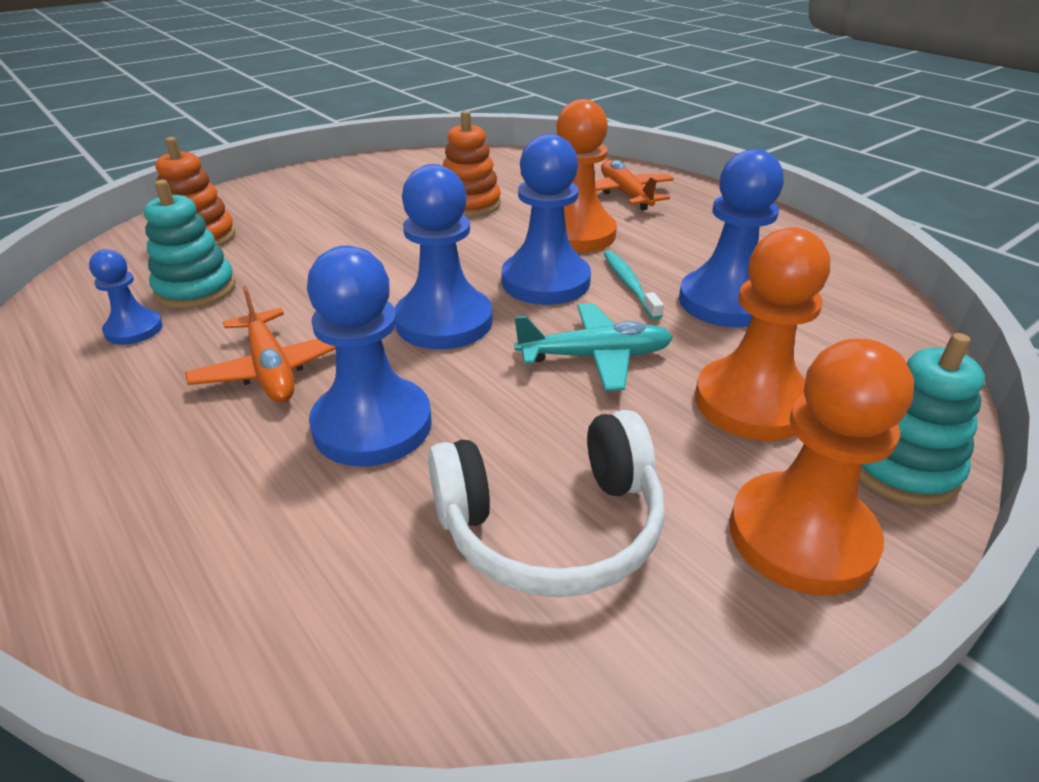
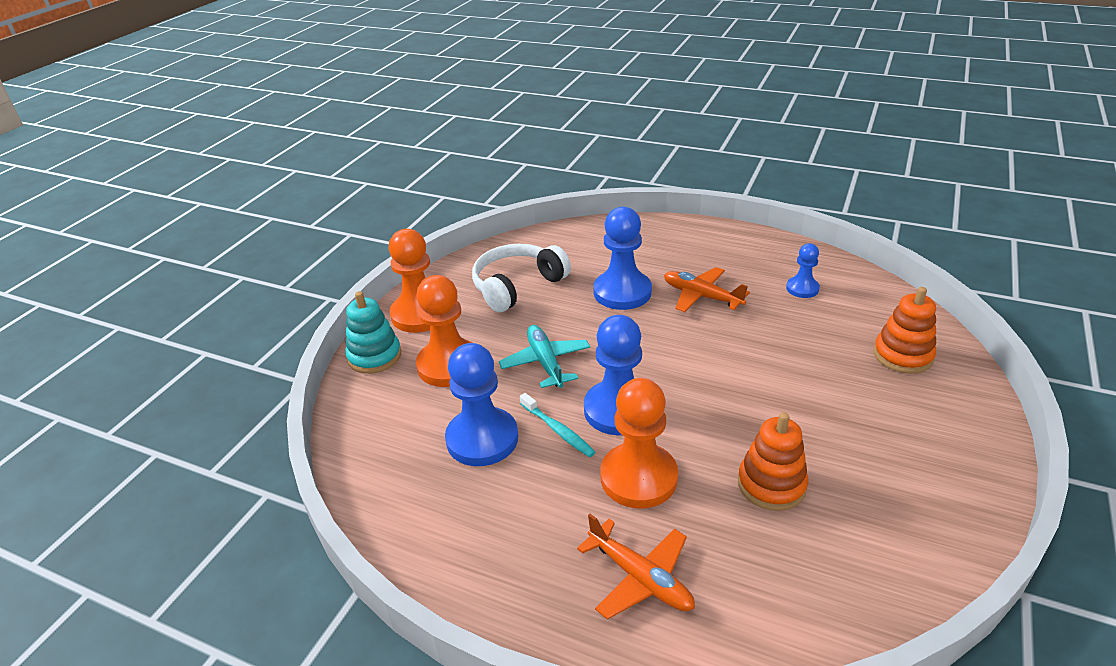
camera: 155 degrees right, 0 degrees up
(196, 289) = (820, 319): turquoise stacking toy -> none
(444, 322) = (650, 353): blue pawn -> none
(595, 357) = (545, 362): turquoise plane -> turquoise plane turned 105 degrees clockwise

